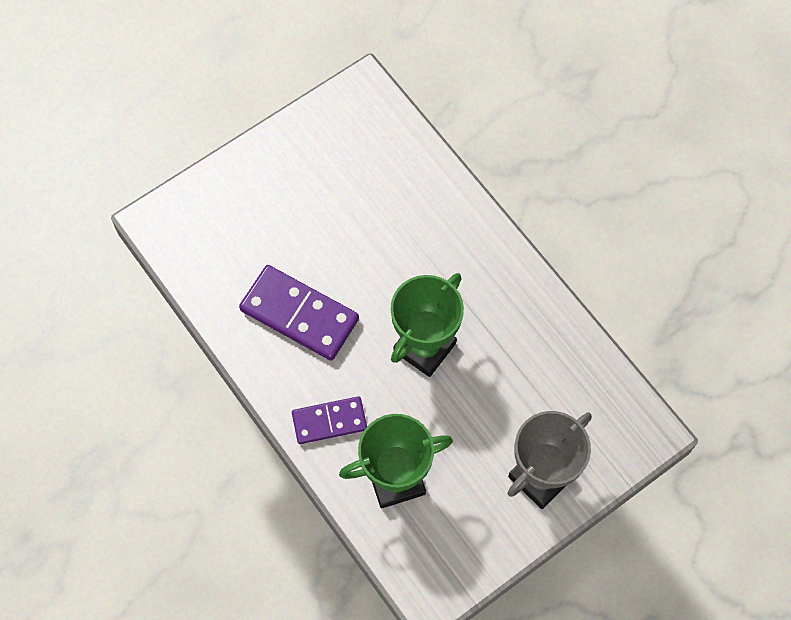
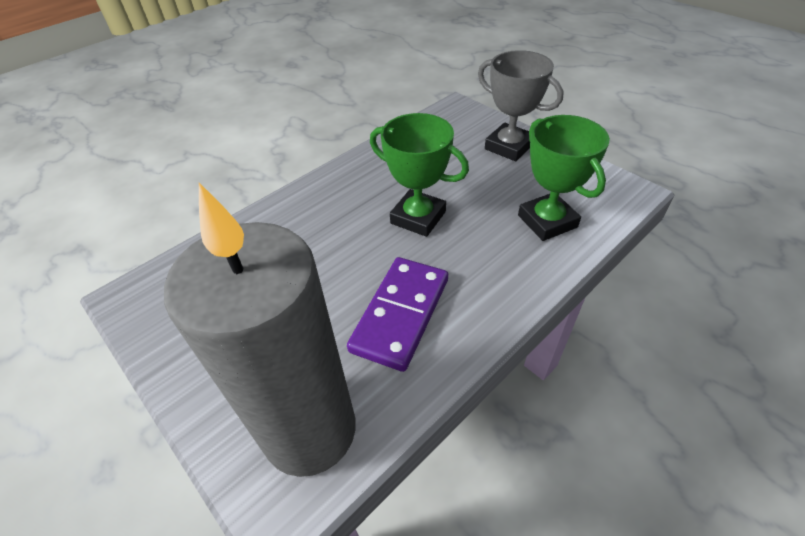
camera: 95 degrees left, 20 degrees down
(206, 239) = (309, 430): none -> grey candle
(329, 421) = (510, 273): purple domino -> none

